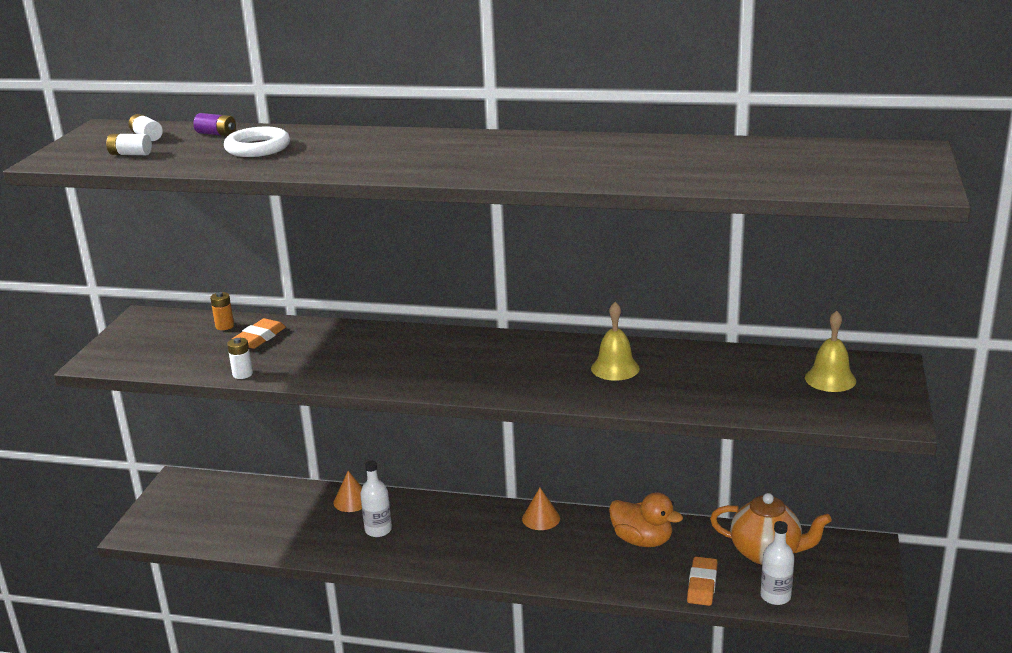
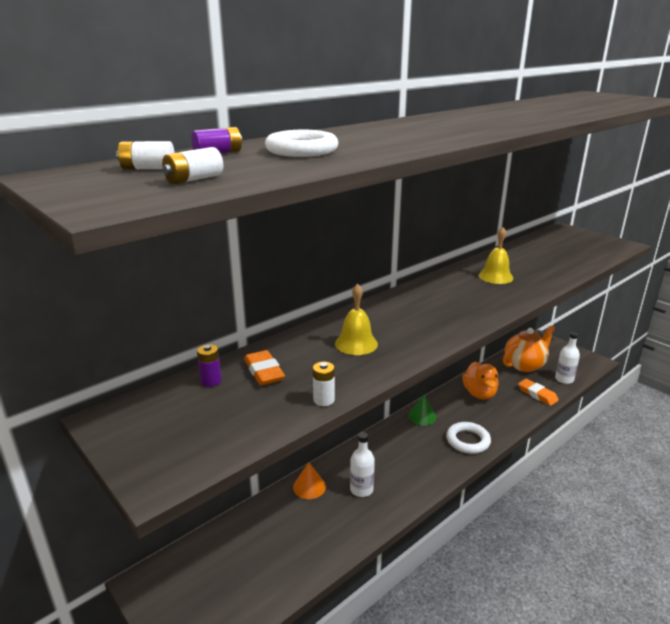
camera: 55 degrees left, 0 degrees up
(224, 326) = (211, 381): orange battery -> purple battery
(532, 564) = (468, 441): none -> white ring
(541, 518) = (422, 416): orange cone -> green cone
(642, 540) = (479, 393): orange duck -> orange duck turned 105 degrees clockwise
(830, 379) = (566, 241): yellow bell -> yellow bell (356, 343)

